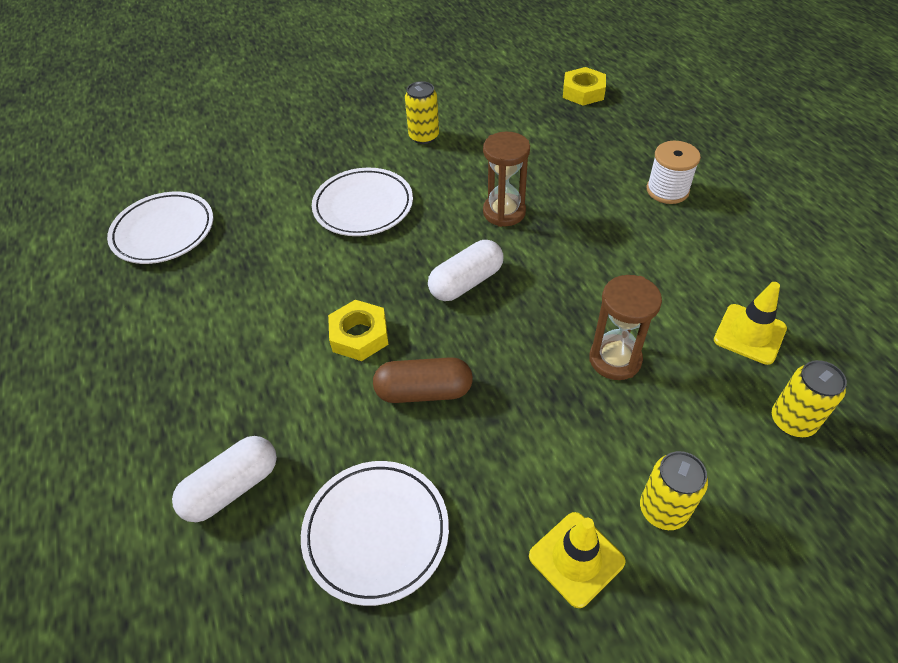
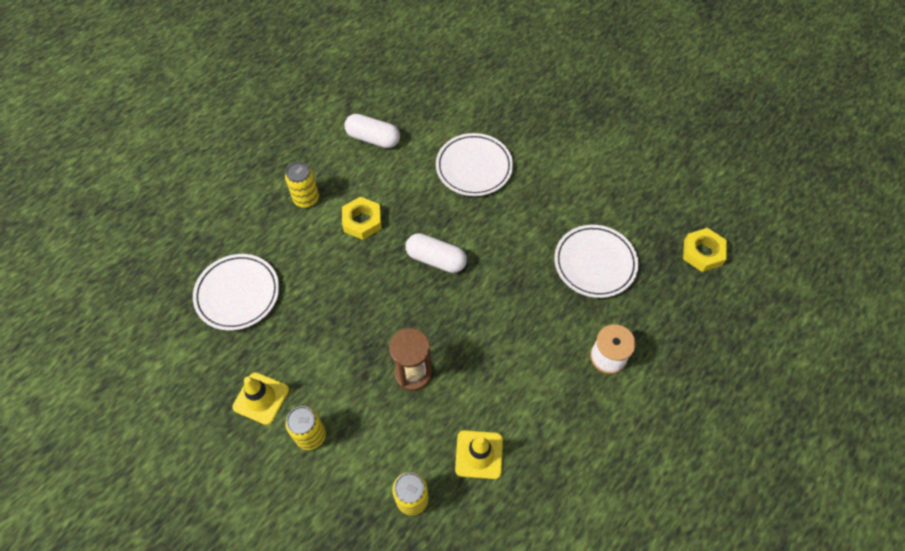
camera: 60 degrees right, 10 degrees up
(164, 232) = (391, 76): white plate -> white plate (595, 263)
(232, 487) = (236, 215): white capsule -> white capsule (373, 138)
(424, 136) = (570, 167): yellow can -> yellow can (306, 198)
(424, 391) = (337, 275): brown capsule -> none
(504, 212) = (517, 254): brown hourglass -> none

